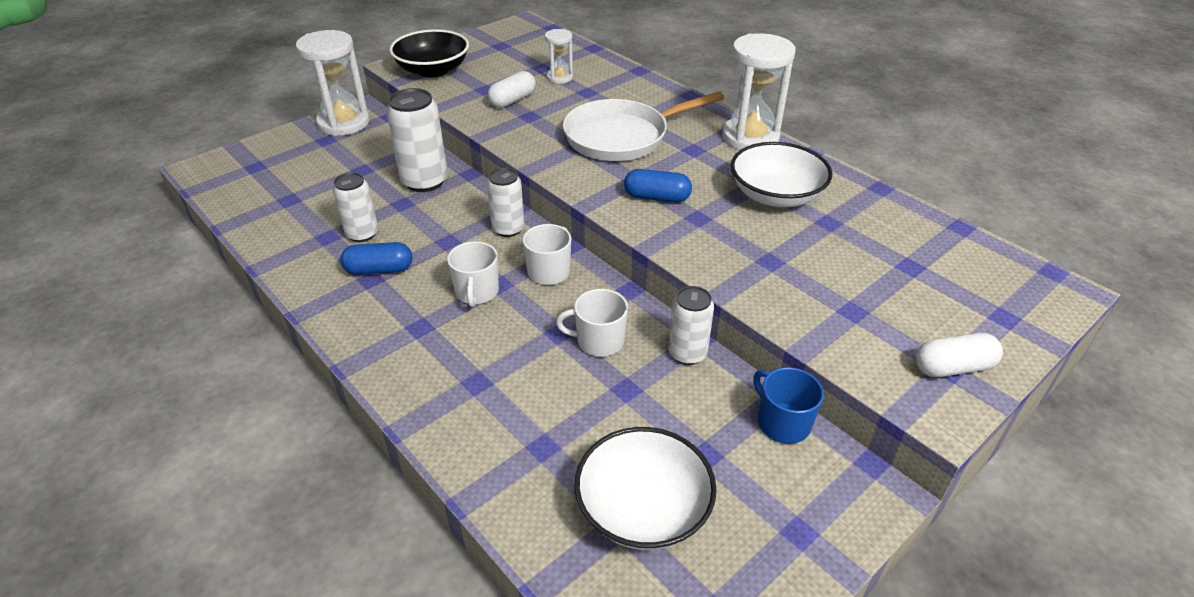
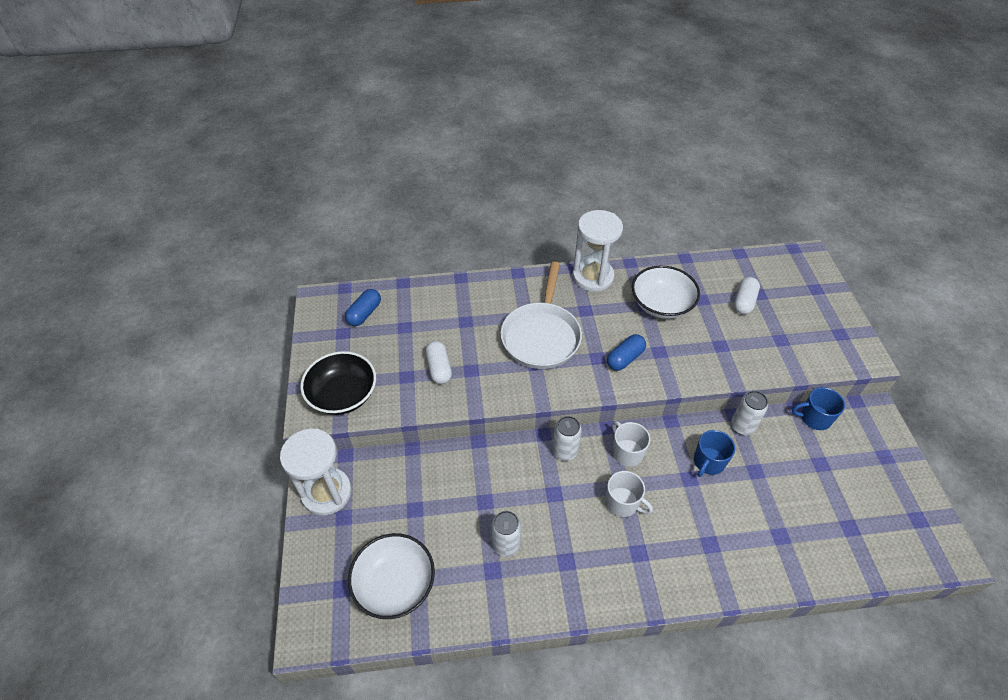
camera: 55 degrees left, 10 degrees up
(379, 270) = (559, 551): blue capsule -> blue capsule (364, 314)
(424, 181) = (466, 474): white can -> none
(559, 77) = (430, 325): white hourglass -> none
(599, 341) = (708, 462): white mug -> blue mug
(643, 509) = (845, 512): white bowl -> white bowl (395, 584)
(953, 367) = (840, 332): white capsule -> white capsule (744, 302)

